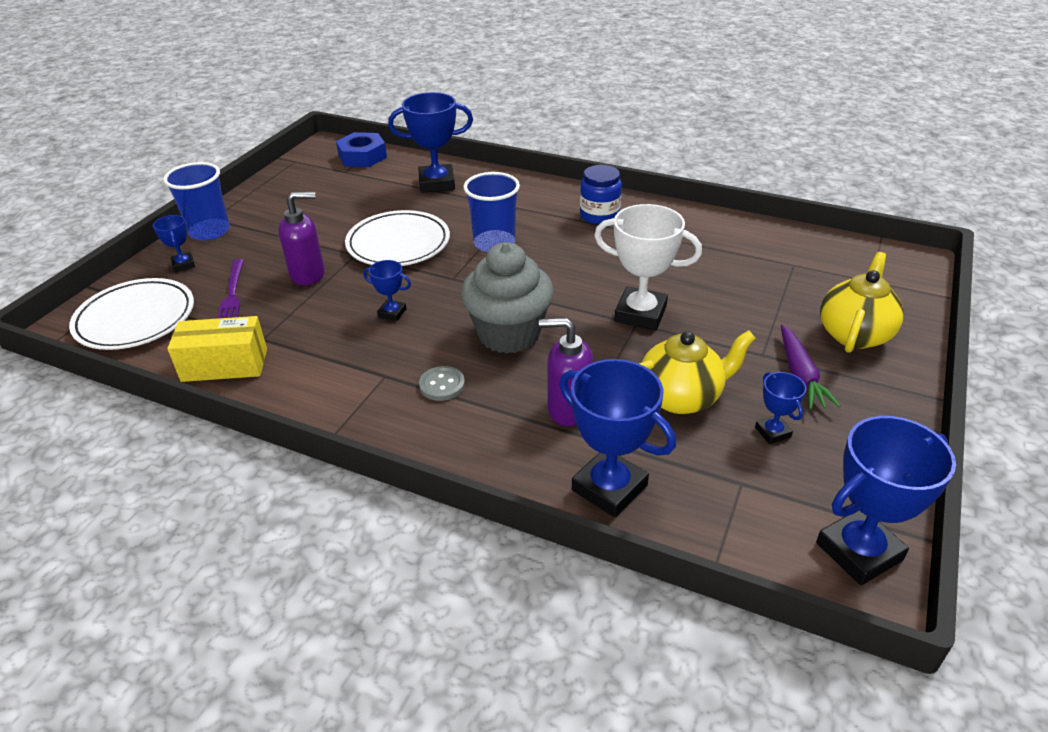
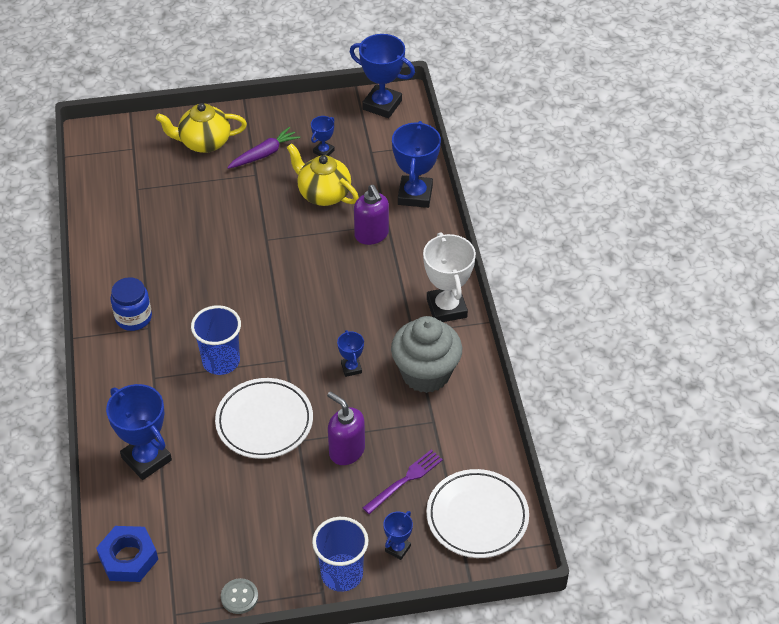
camera: 125 degrees left, 10 degrees up
(225, 365) = (472, 421): yellow box -> none
(442, 385) = (398, 300): grey button -> grey button (239, 597)
(509, 334) = (325, 294): grey cupcake -> grey cupcake (425, 374)
(640, 314) = (254, 241): white trophy -> white trophy (446, 308)

